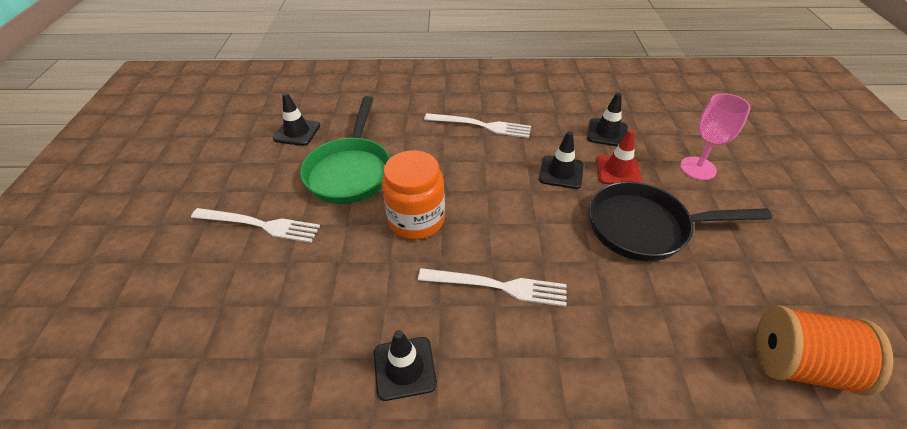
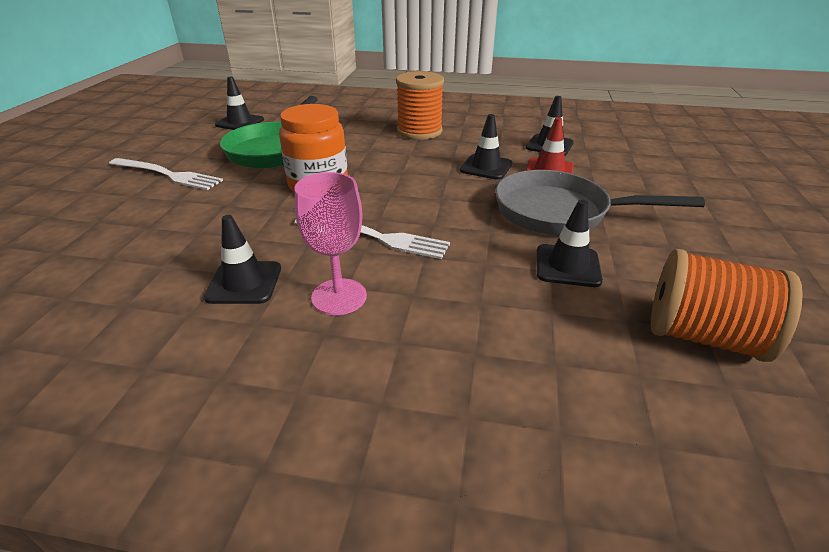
camera: 10 degrees right, 10 degrees down
(481, 126) = (419, 131): white fork -> orange spool
(645, 228) = (559, 212): black pan -> grey pan
(672, 298) = (567, 266): none -> black traffic cone
(698, 168) = (640, 177): pink goblet -> pink goblet (339, 297)

